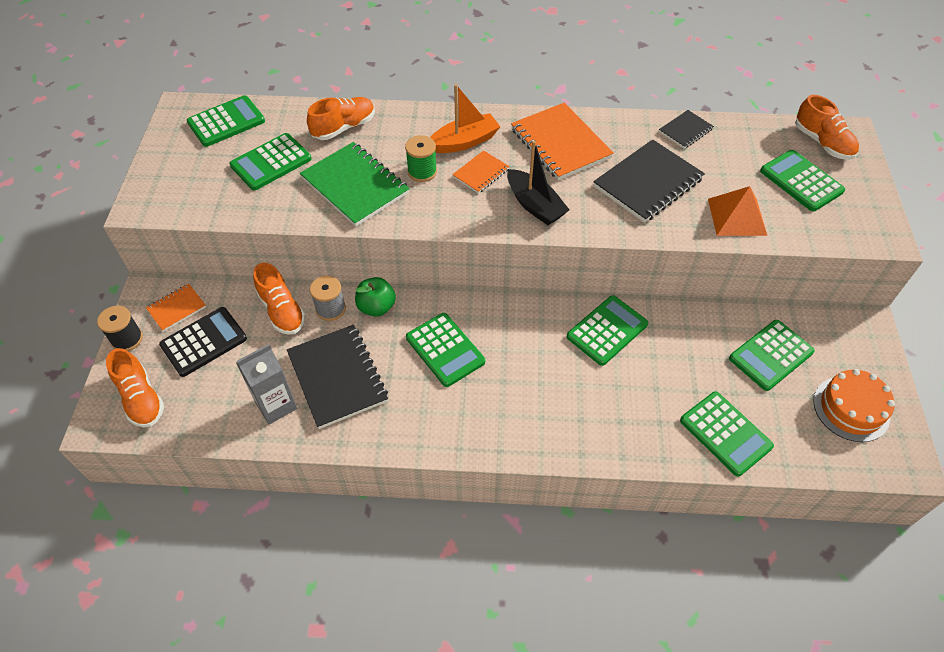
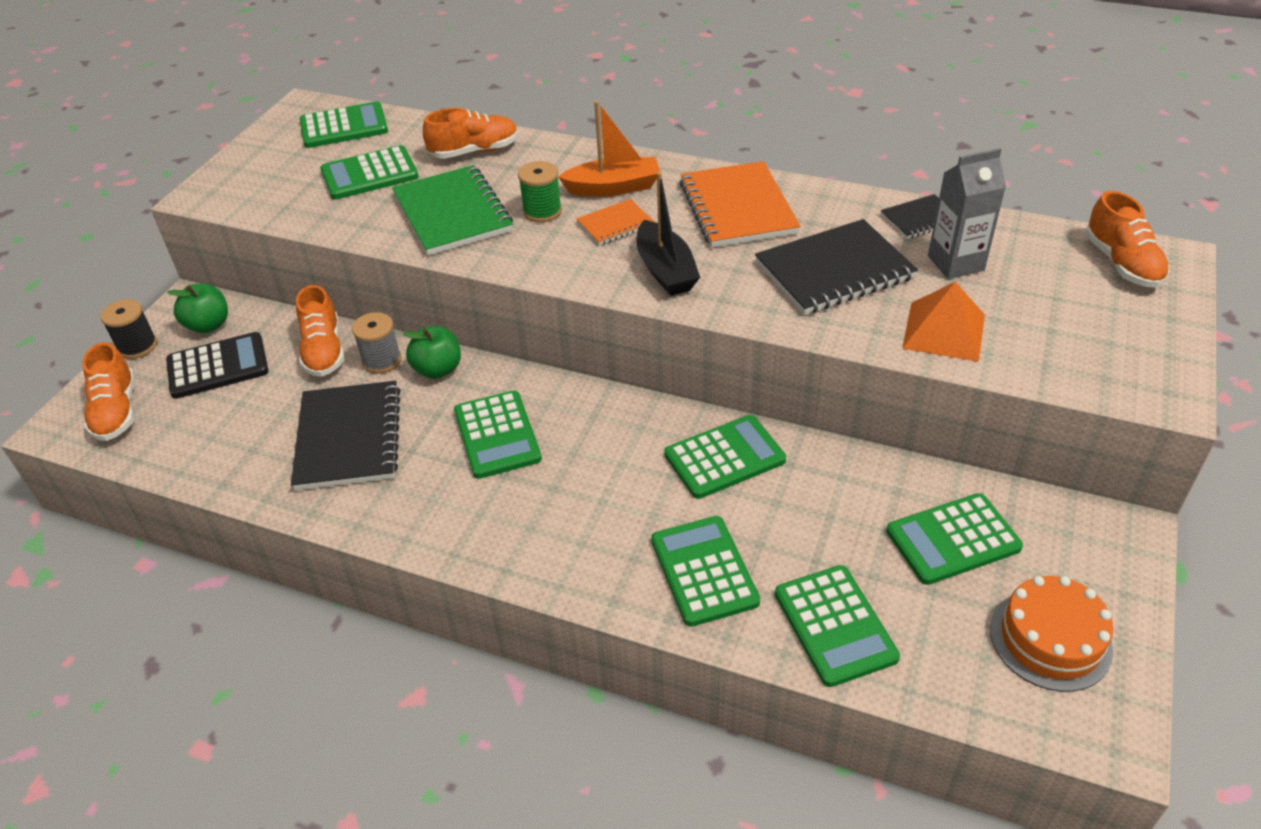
camera: 20 degrees right, 10 degrees down
(177, 308) = (208, 325): orange notebook -> green apple
(276, 405) = (260, 452): grey carton -> grey carton (955, 263)
(801, 181) = (1064, 305): green calculator -> green calculator (704, 571)

